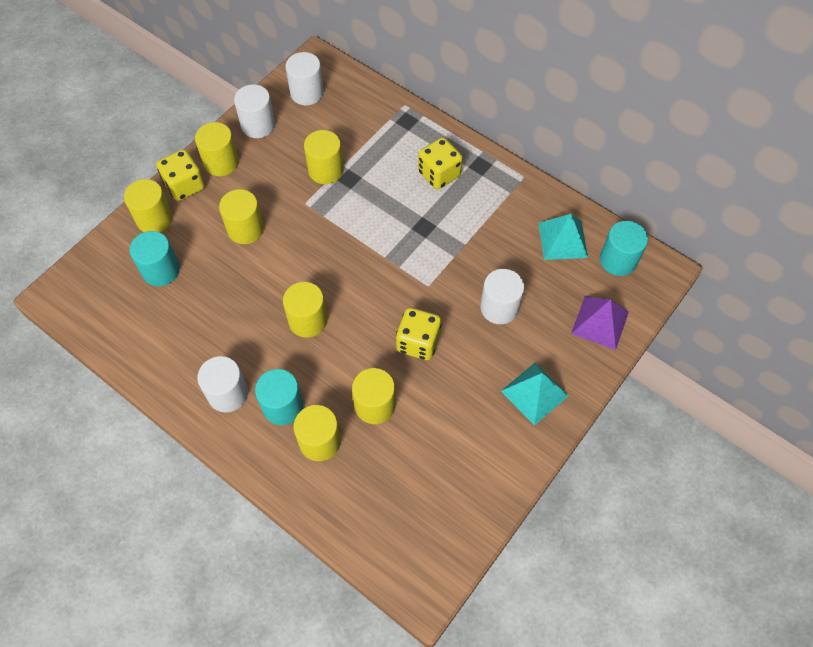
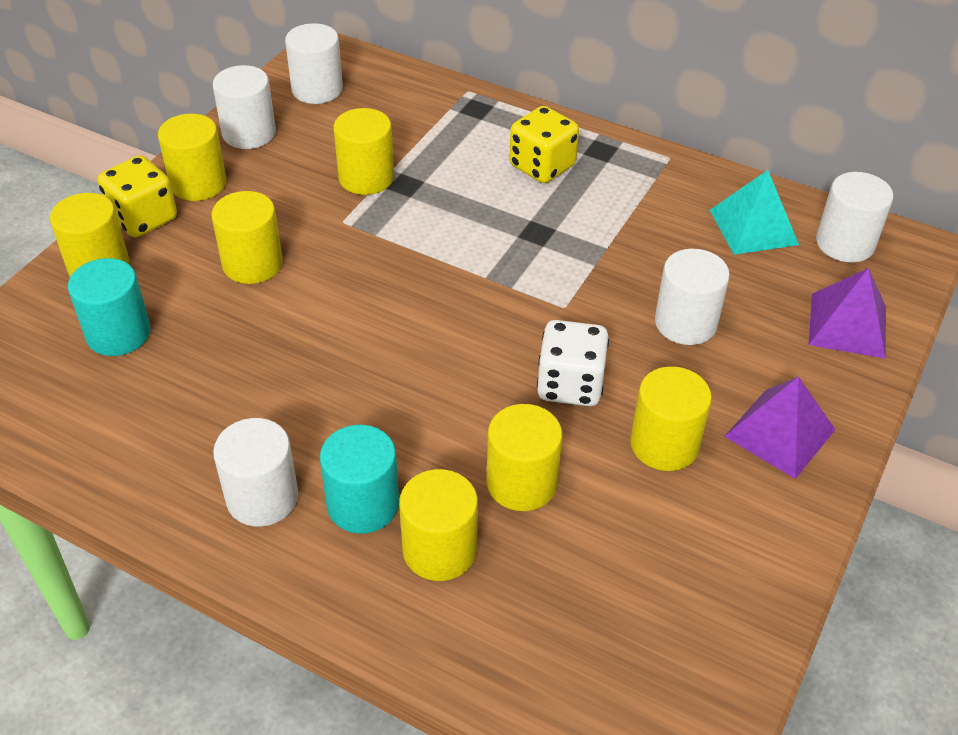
camera: 10 degrees left, 15 degrees down
(308, 320) = (380, 375): yellow cylinder -> yellow cylinder (664, 444)
(418, 342) = (570, 385): yellow dice -> white dice
(534, 393) = (780, 433): turquoise pyramid -> purple pyramid
(618, 260) = (845, 243): turquoise cylinder -> white cylinder

